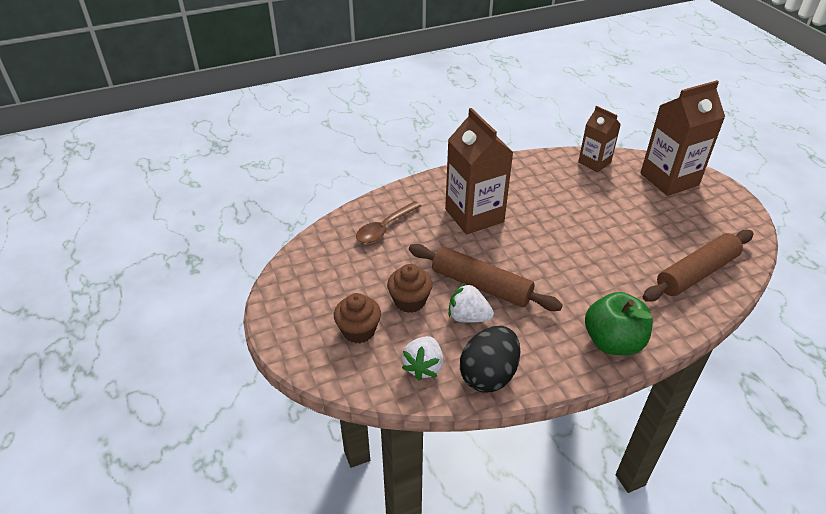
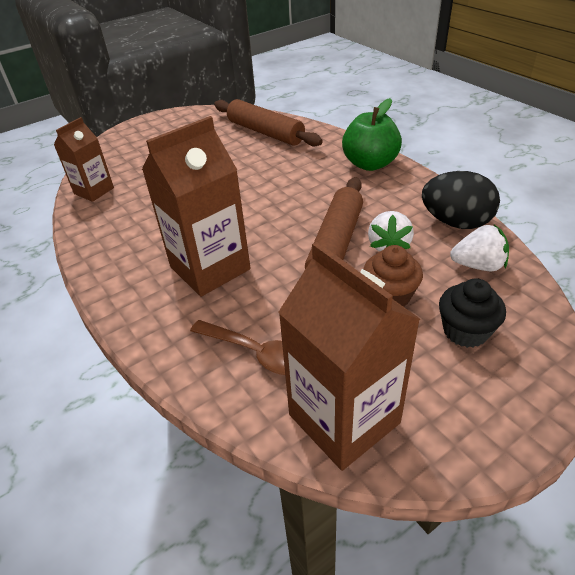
camera: 100 degrees left, 0 degrees up
(358, 330) = (465, 331): brown cupcake -> black cupcake
(669, 179) = (127, 148): brown carton -> brown carton (344, 419)

